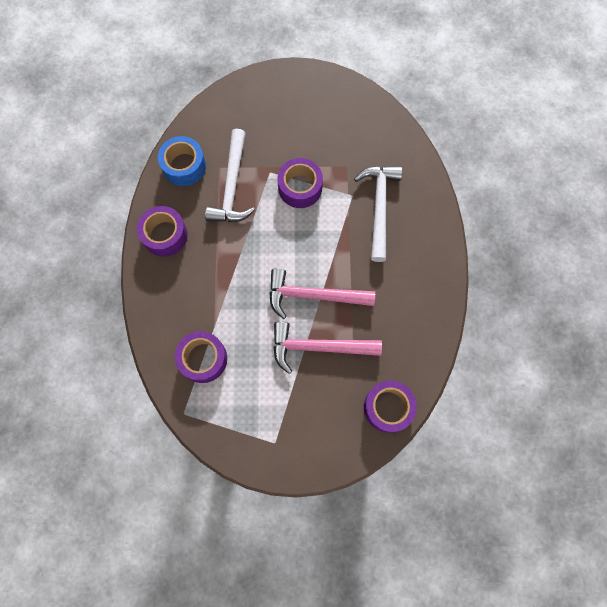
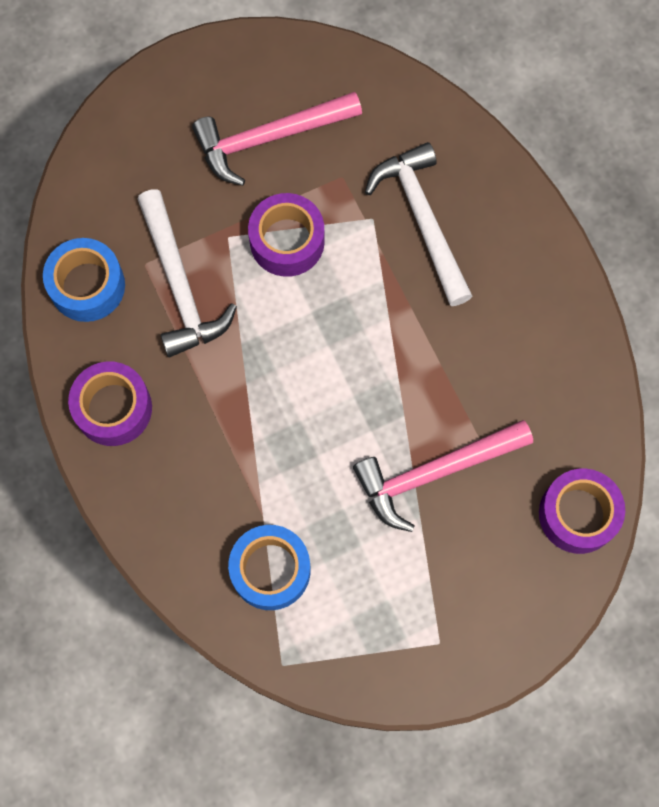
camera: 25 degrees left, 0 degrees up
(203, 359) = (270, 570): purple tape -> blue tape
(313, 295) = (389, 398): pink hammer -> pink hammer (269, 138)

